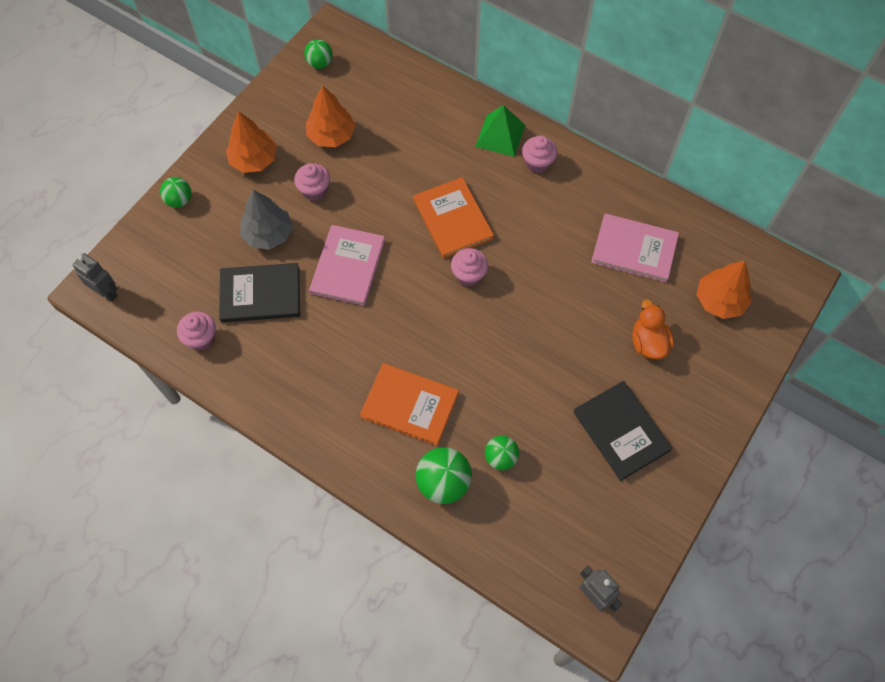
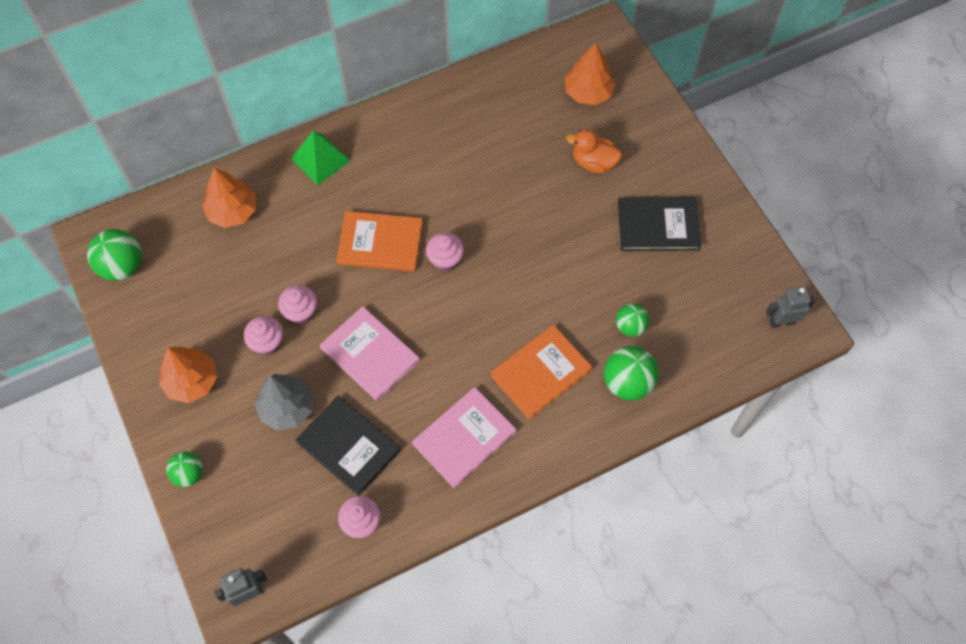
camera: 60 degrees left, 0 degrees up
(260, 294) = (348, 446): black book -> black book turned 75 degrees counterclockwise
(320, 63) = (122, 266): green ball -> green ball, size x1.59
(331, 135) = (215, 298): orange tree -> orange tree (233, 211)
(537, 163) = (370, 147): pink cupcake -> pink cupcake (301, 312)
(634, 249) = (503, 123): pink book -> pink book (464, 437)

